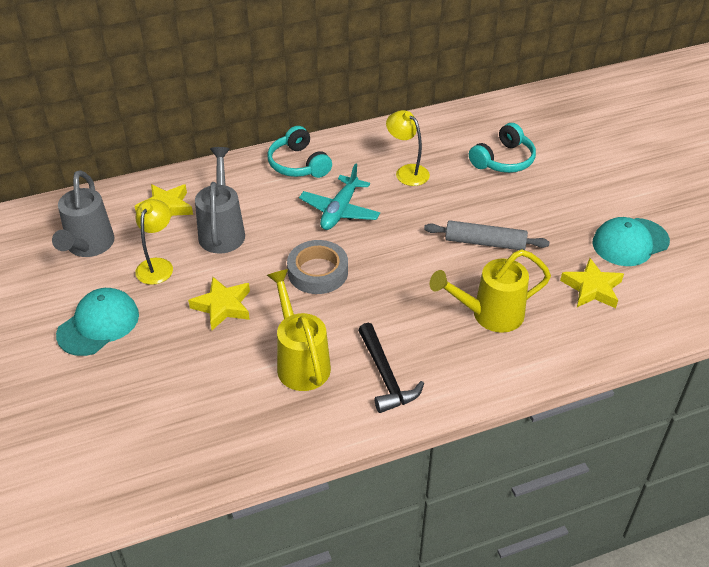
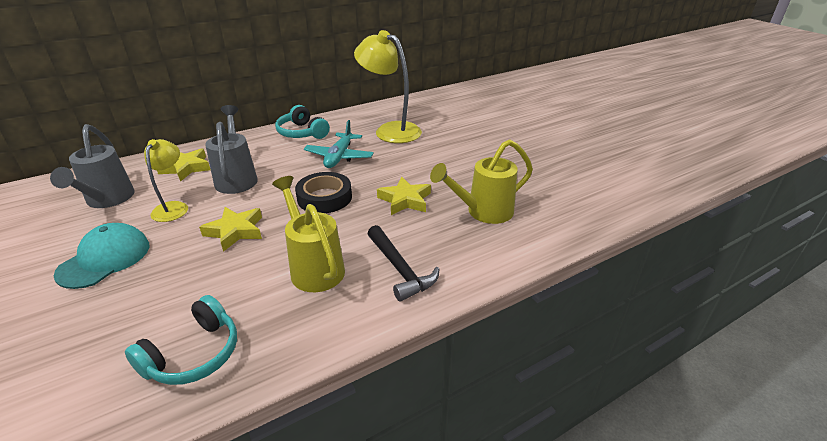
camera: 10 degrees left, 10 degrees down
(318, 272) = (324, 197): grey tape -> black tape
(407, 171) = (390, 130): yellow lamp -> yellow lamp, size x1.70
(485, 243) = (464, 166): grey rolling pin -> none
(503, 160) = (462, 118): turquoise headphones -> turquoise headphones (194, 354)
(592, 288) = (561, 186): yellow star -> yellow star (405, 200)
(630, 242) = (577, 155): turquoise cap -> none

